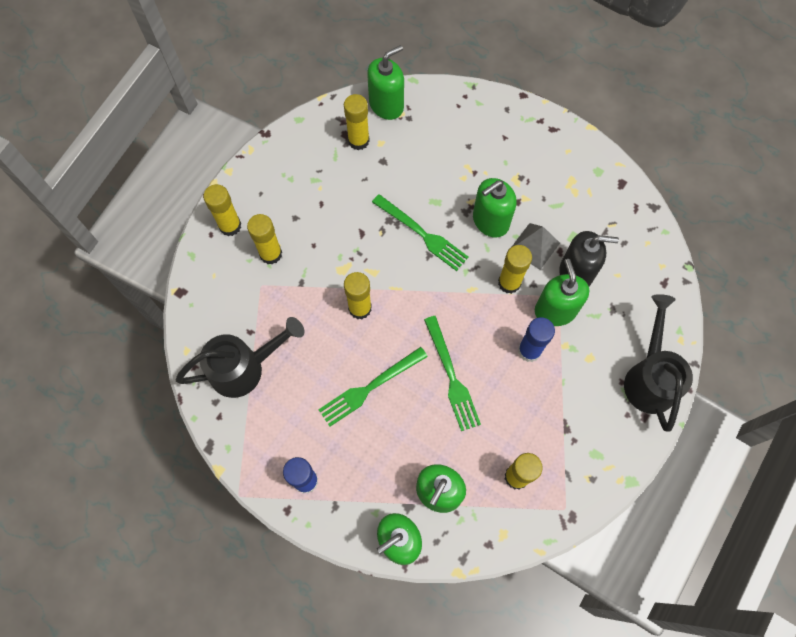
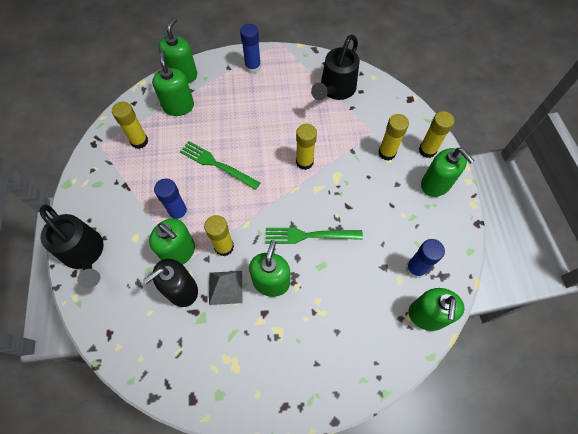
camera: 140 degrees right, 5 degrees down
(261, 190) = (435, 184): none -> green soap dispenser
(358, 141) = (415, 268): yellow glue stick -> blue glue stick
(370, 387) = (259, 127): green fork -> none

